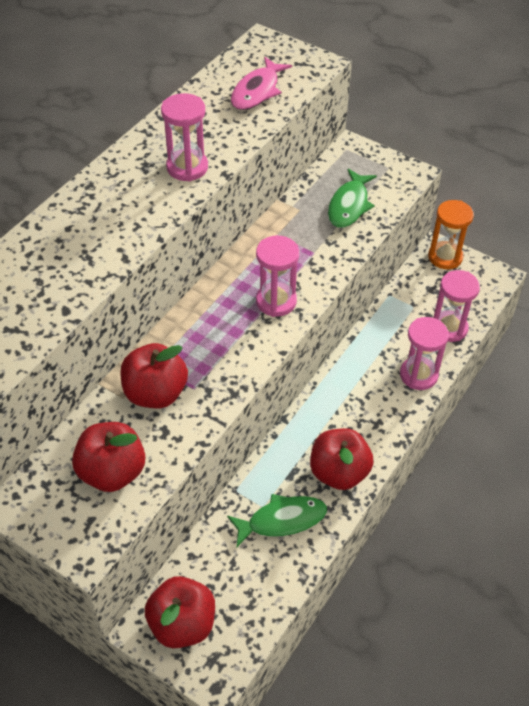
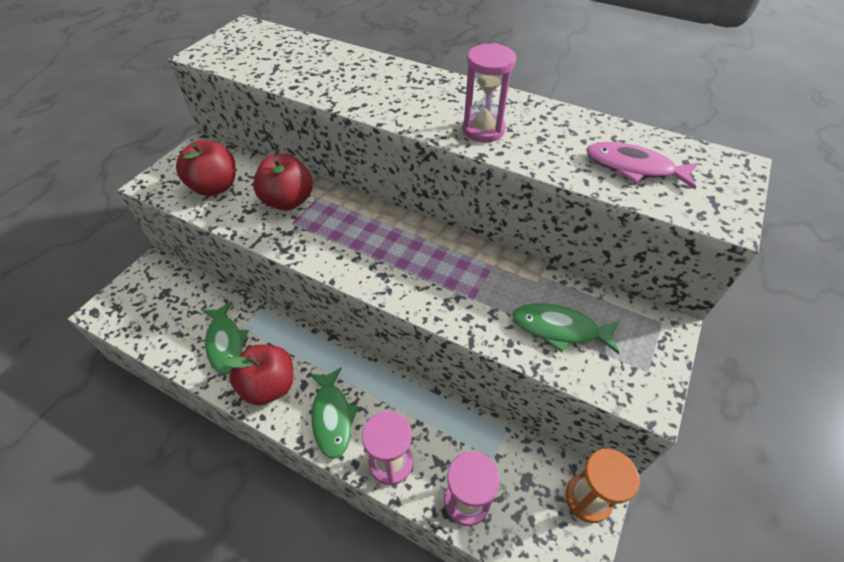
camera: 85 degrees right, 0 degrees up
(182, 624) = (149, 286): red apple -> none
(276, 301) = (397, 271): pink hourglass -> none
(375, 417) = (332, 417): none -> green fish

